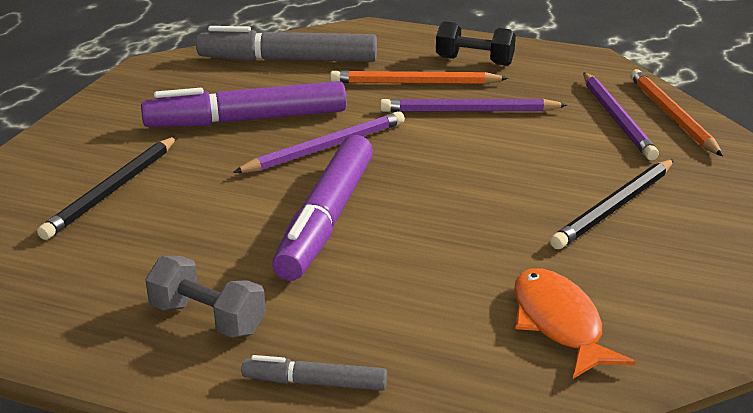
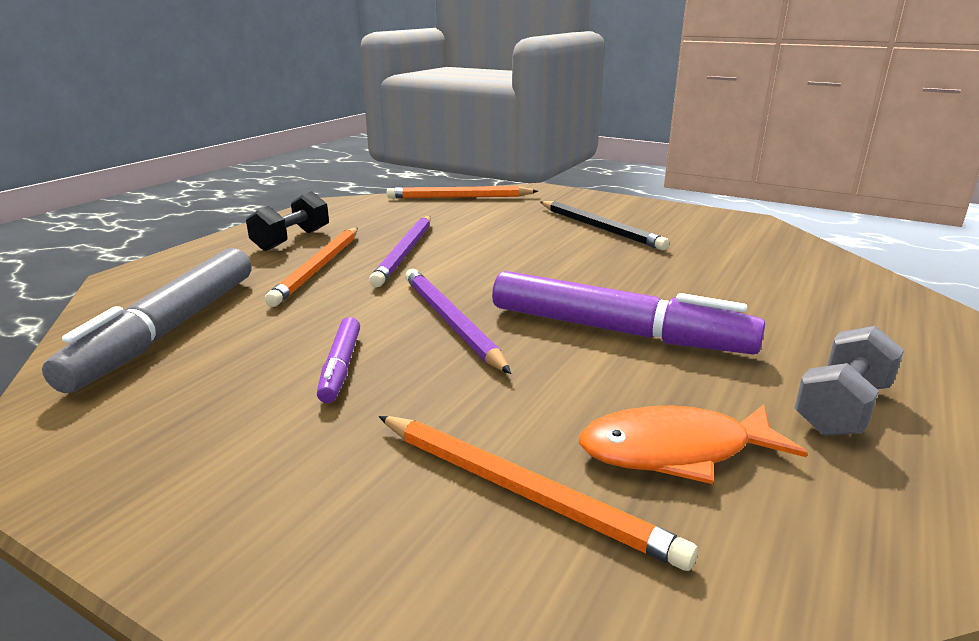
camera: 80 degrees left, 5 degrees down
(113, 190) = (521, 490): black pencil -> orange pencil
(246, 120) = (340, 367): purple marker -> purple marker, size x0.49
(315, 382) = (912, 354): grey marker -> none
(559, 323) = (768, 261): orange fish -> orange fish (675, 451)
(617, 119) = (455, 210): purple pencil -> none

